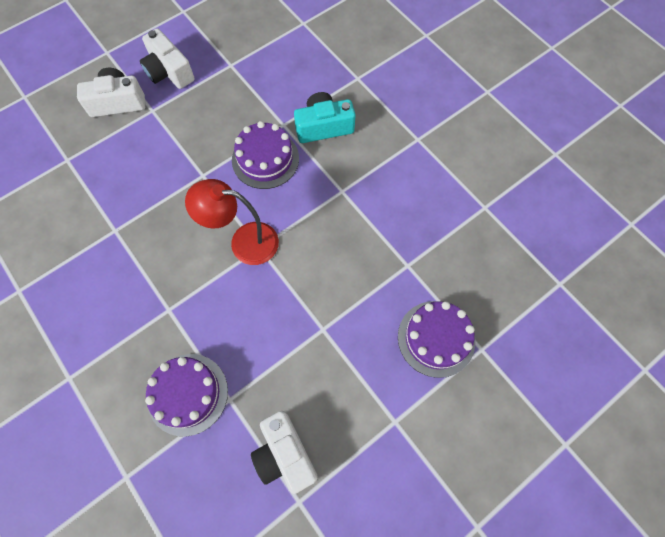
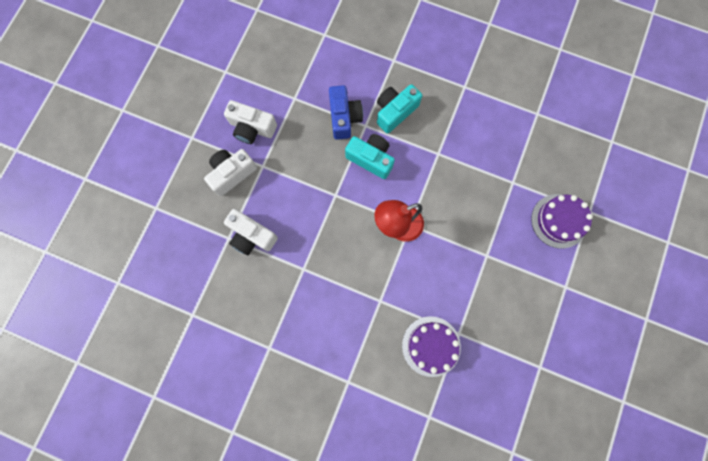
camera: 30 degrees left, 10 degrees up
(265, 159) = (371, 159): purple cake -> turquoise camera
(267, 106) = (344, 118): none -> blue camera
(284, 454) = (514, 345): white camera -> white camera (252, 236)

